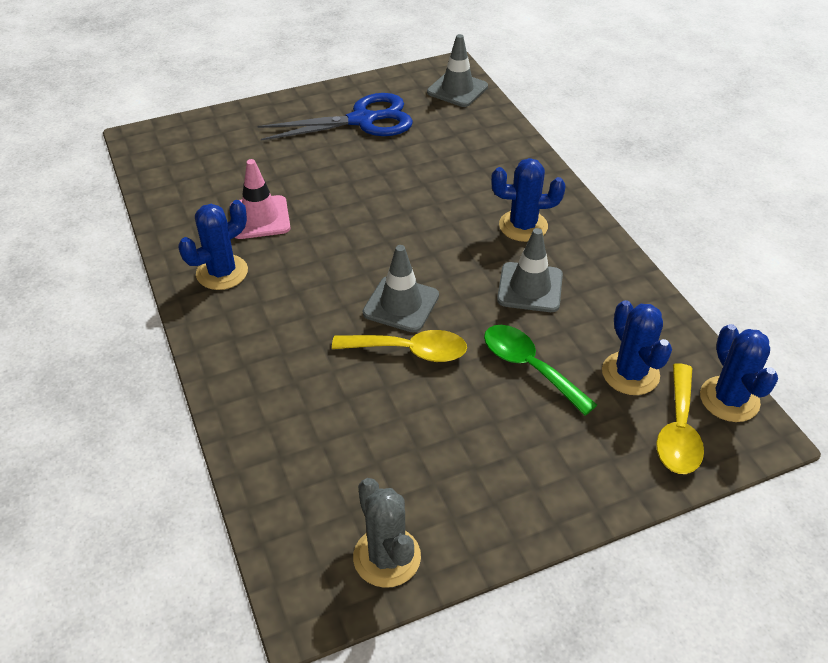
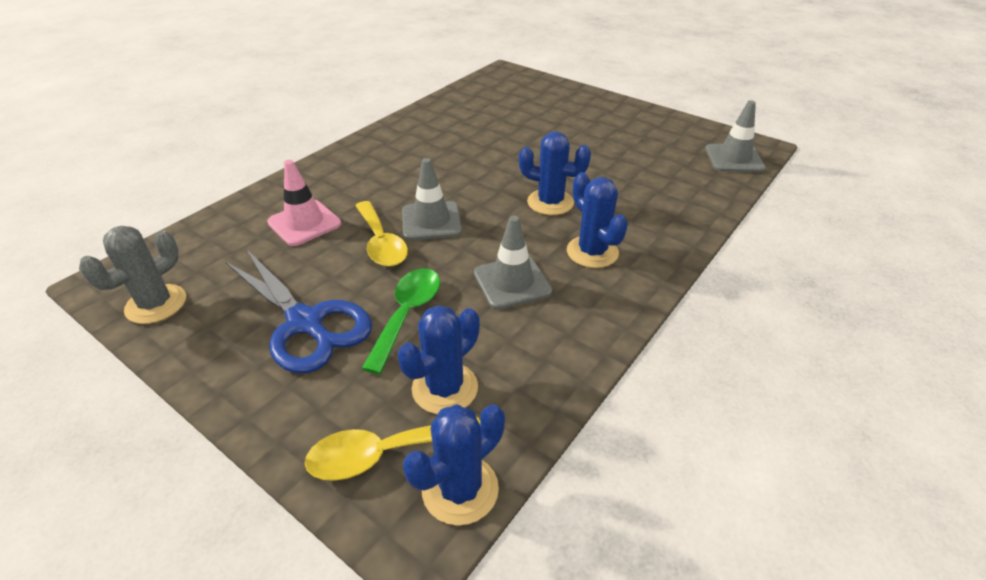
camera: 60 degrees right, 5 degrees down
(222, 272) = (402, 140): blue cactus -> blue cactus (550, 202)
(260, 218) = (470, 134): pink traffic cone -> pink traffic cone (304, 223)
(362, 120) = (629, 133): blue scissors -> blue scissors (305, 323)

